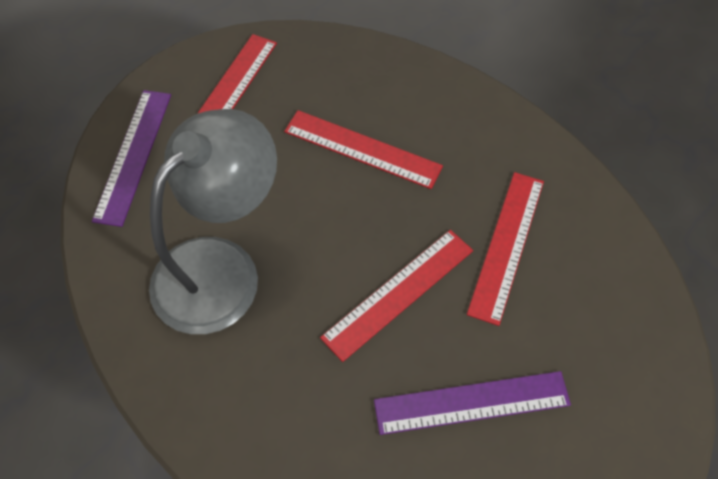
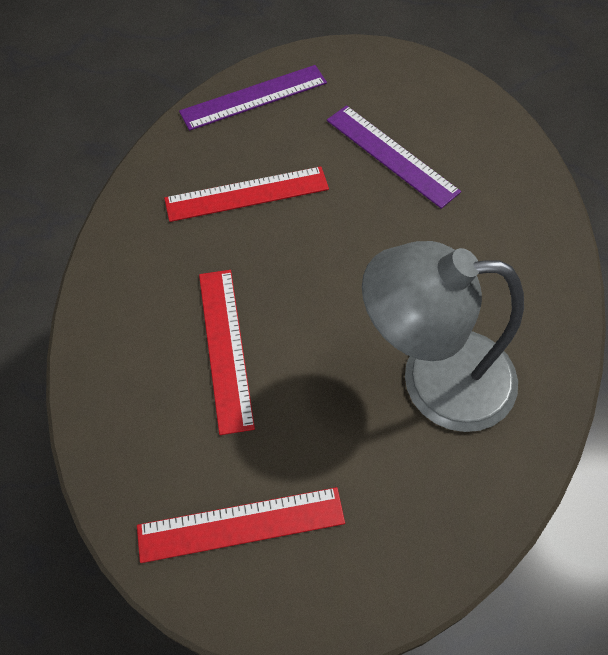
camera: 125 degrees left, 0 degrees up
(133, 155) = (391, 558): purple ruler -> purple ruler (254, 97)
(398, 293) = (347, 240): red ruler -> none

